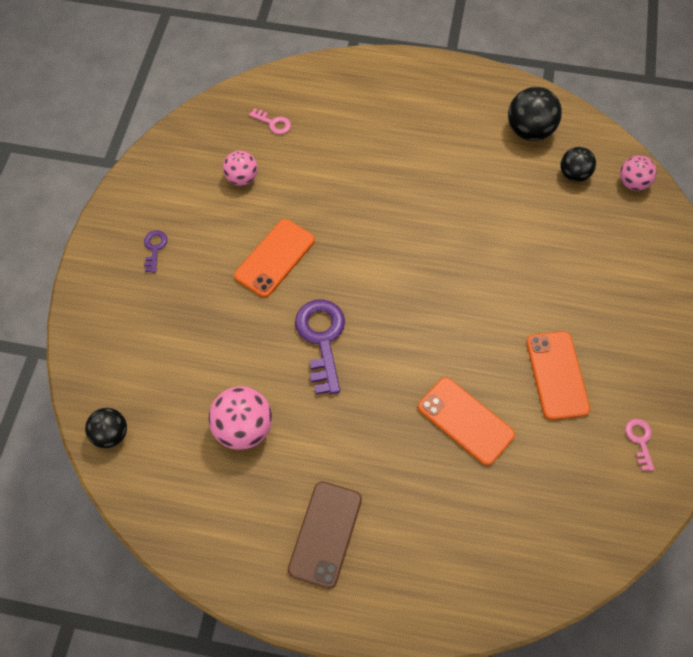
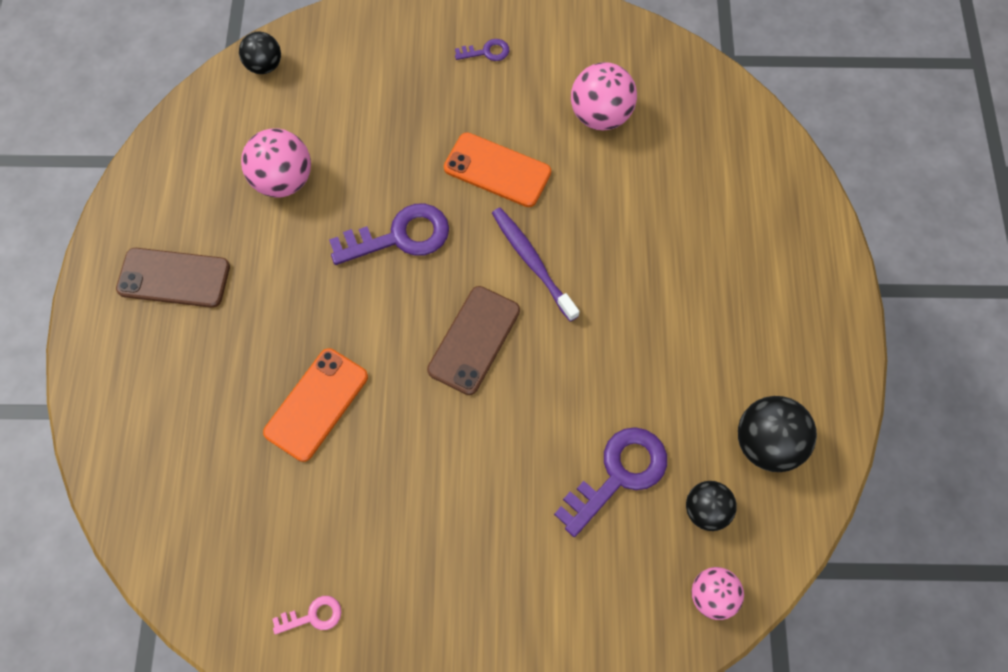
camera: 80 degrees right, 5 degrees up
(242, 178) = (600, 115): pink ball -> pink ball, size x1.55
(273, 123) = (691, 132): pink key -> none
(364, 246) = (532, 262): none -> purple toothbrush
(425, 297) = (474, 340): none -> brown phone
(544, 220) = (618, 475): none -> purple key
(557, 375) = (390, 507): orange phone -> none

